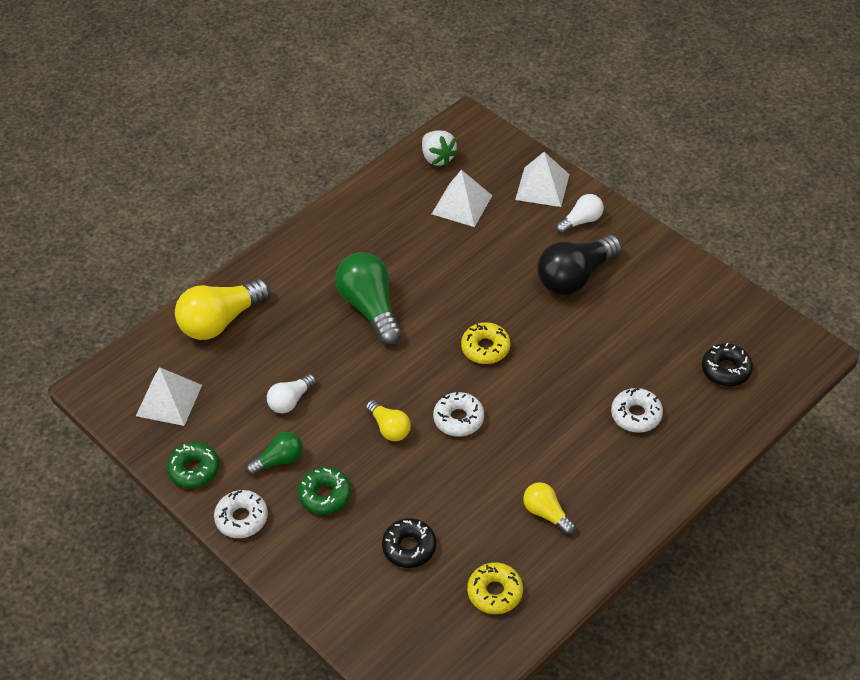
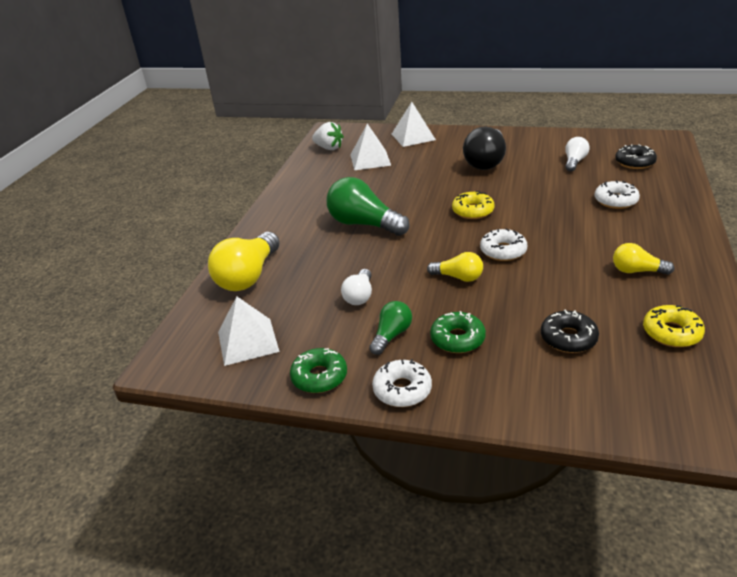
camera: 30 degrees left, 15 degrees down
(581, 221) = (456, 140): white light bulb -> white light bulb (574, 162)

